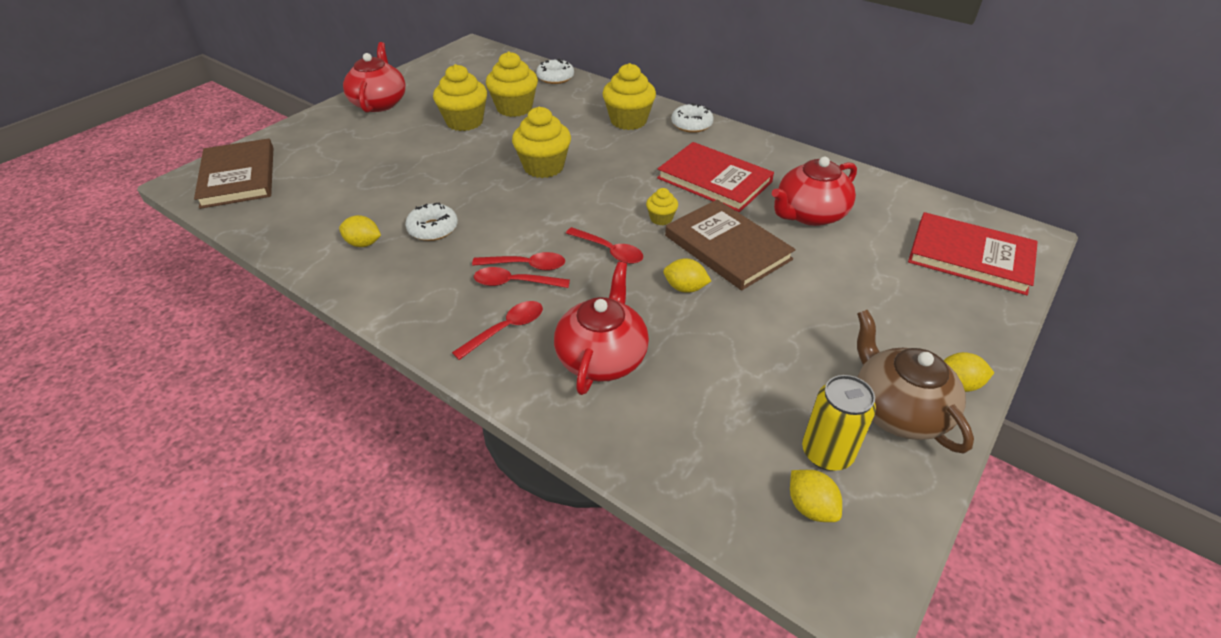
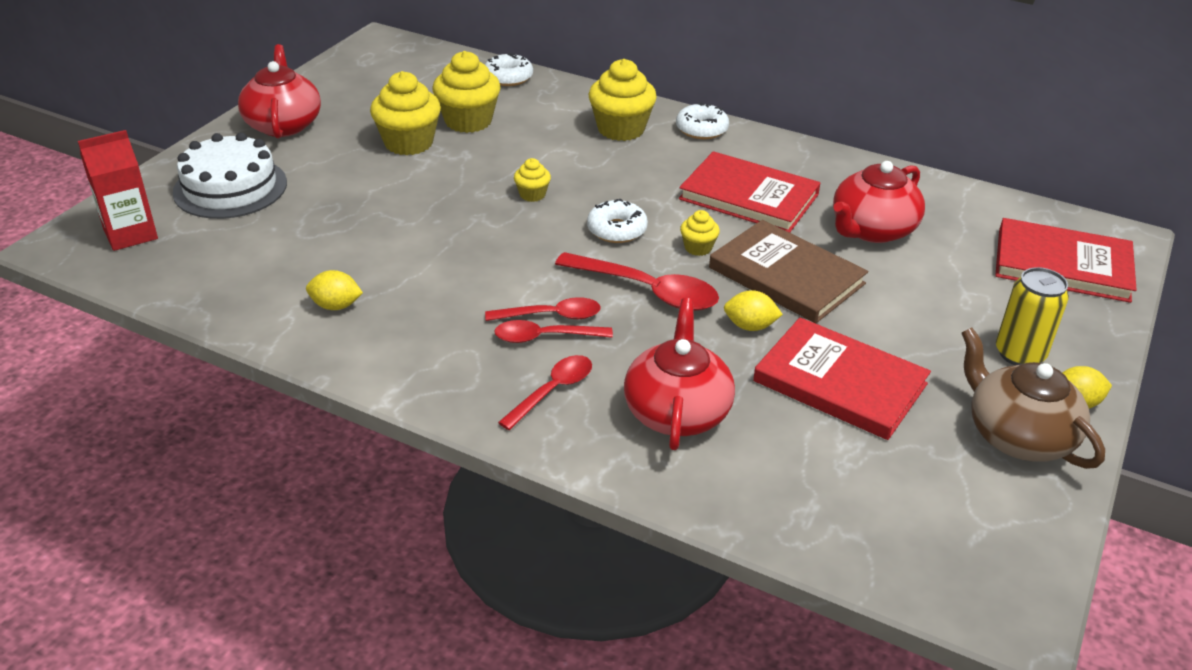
camera: 10 degrees left, 5 degrees down
(238, 177) = (130, 234): brown book -> red carton
(323, 147) = (230, 187): none -> white cake
(433, 229) = (418, 281): white donut -> white donut (617, 230)
(543, 167) = (532, 194): yellow cupcake -> yellow cupcake, size x0.50
(609, 251) = (647, 290): red spoon -> red spoon, size x1.57
(748, 345) = (840, 383): none -> red book
(810, 507) = (948, 541): yellow lemon -> none
(827, 453) = (953, 487): yellow can -> yellow can (1019, 354)

